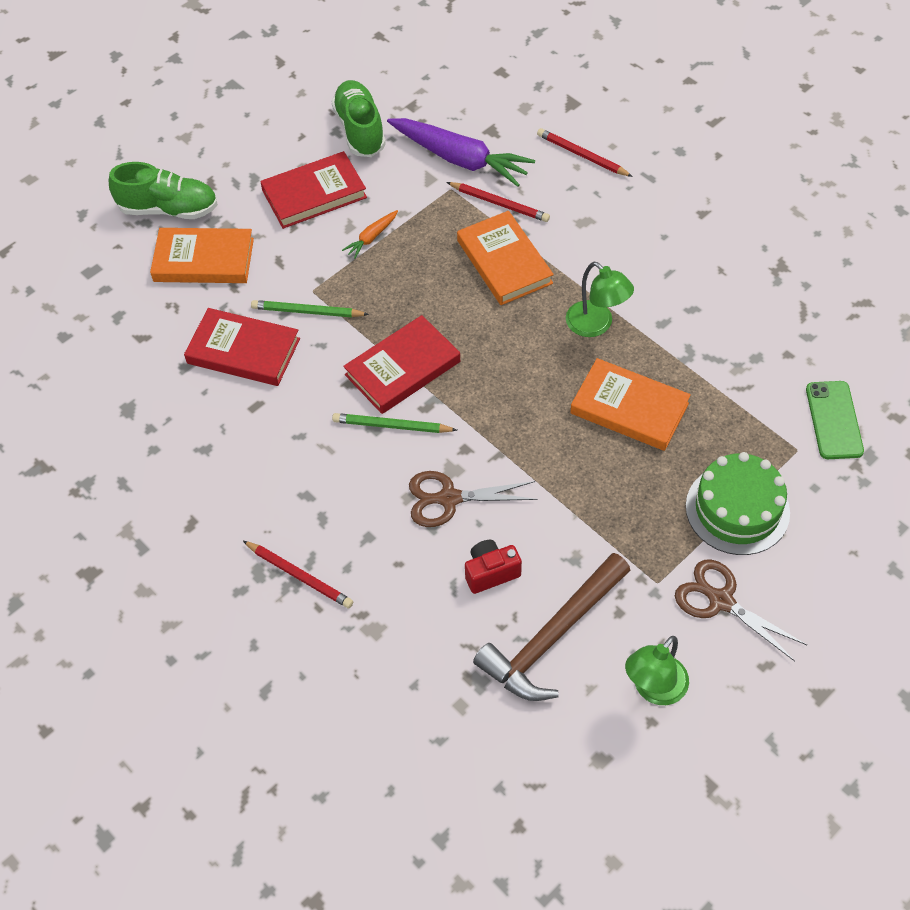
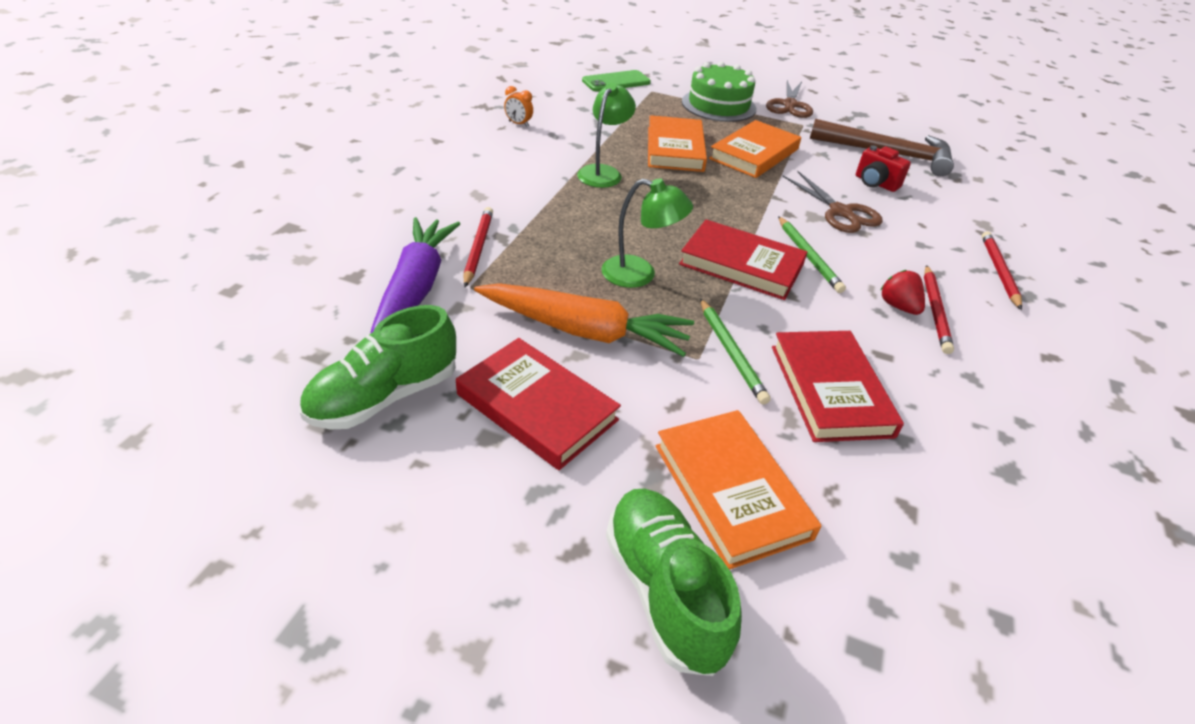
camera: 120 degrees left, 15 degrees down
(298, 453) = (898, 306): none -> red strawberry
(372, 237) = (584, 330): orange carrot -> orange carrot, size x2.23
(504, 262) = (561, 230): orange book -> orange book (754, 154)
(582, 155) = (379, 209): red pencil -> red pencil (935, 311)
(654, 689) = (873, 119): green lamp -> green lamp (640, 274)
(725, 286) = (518, 124): none -> orange clock

